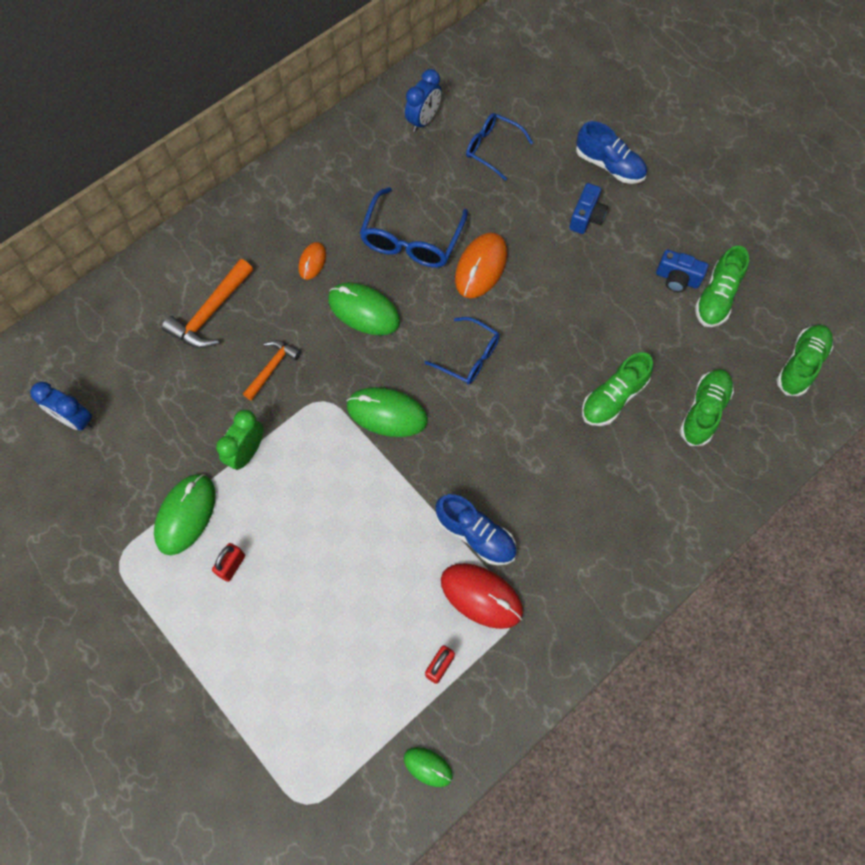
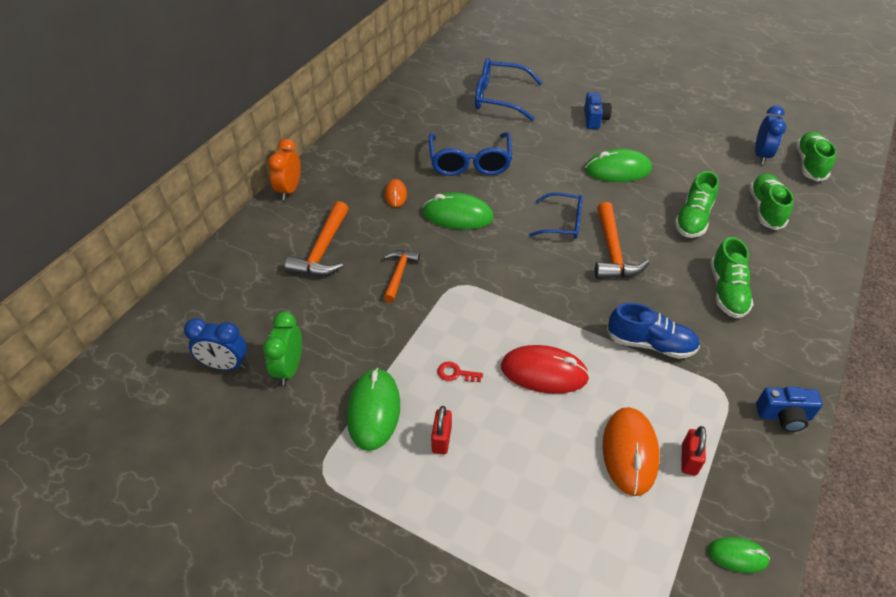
camera: 20 degrees left, 20 degrees down
(207, 220) = (289, 190): none -> orange clock
(247, 452) = (408, 342): green clock -> green clock (289, 368)
(275, 502) = (456, 373): none -> red key
(387, 413) = (518, 278): green mouse -> green mouse (617, 170)
(423, 120) = (437, 93): blue clock -> blue clock (761, 155)
(481, 267) = (535, 166): orange mouse -> orange mouse (629, 452)
(481, 596) = (687, 389): red mouse -> red mouse (544, 372)
(492, 149) = (499, 98): blue glasses -> blue glasses, size x1.53
(501, 412) = (612, 252): none -> orange hammer
(609, 165) = (590, 89): blue shoe -> none
(677, 279) = (685, 138): blue camera -> blue camera (784, 416)
(716, 297) = (720, 141): green shoe -> green shoe (727, 291)

